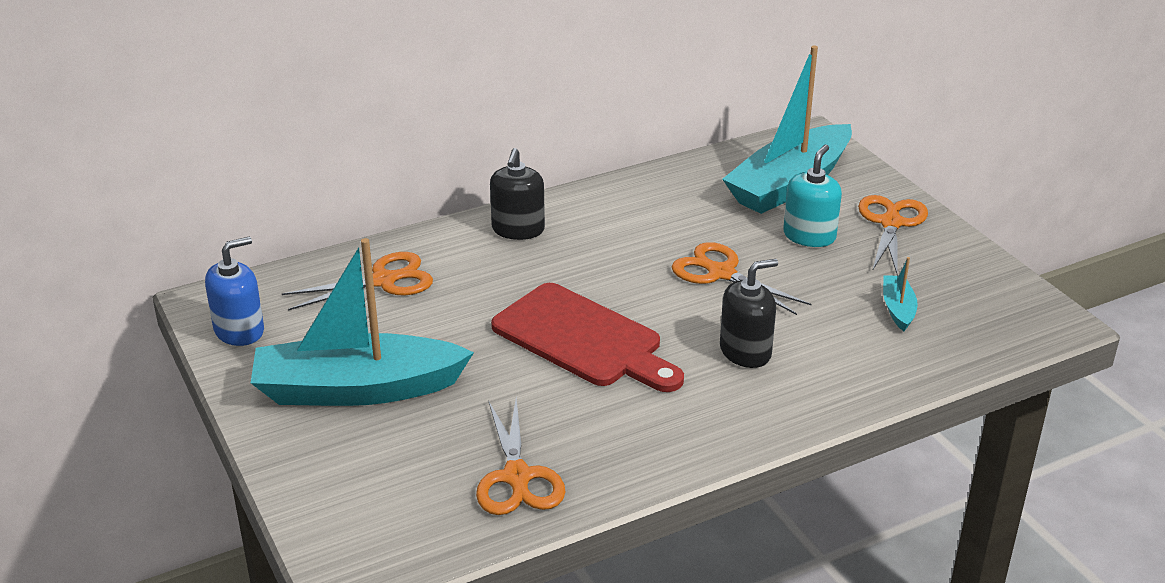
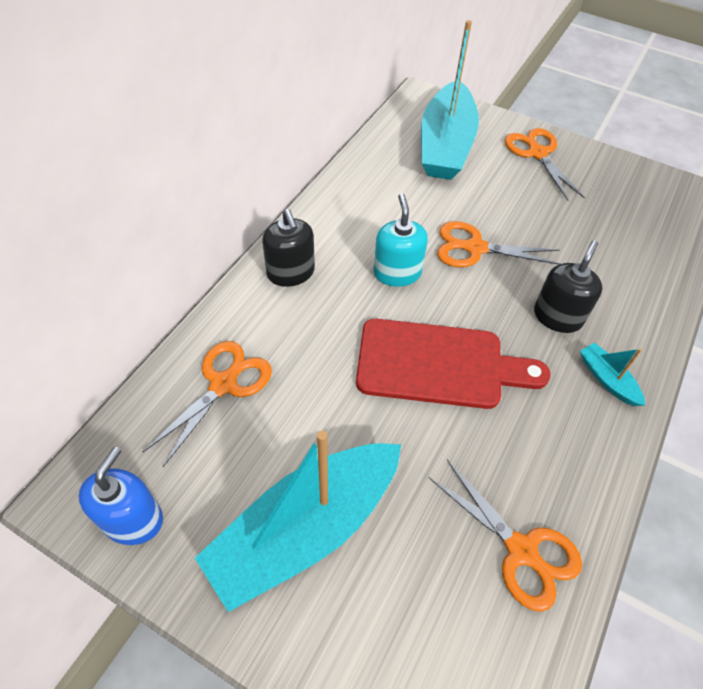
camera: 35 degrees left, 20 degrees up
(809, 236) = (499, 186): turquoise soap dispenser -> turquoise soap dispenser (397, 273)
(898, 309) = (610, 227): turquoise boat -> turquoise boat (607, 379)

